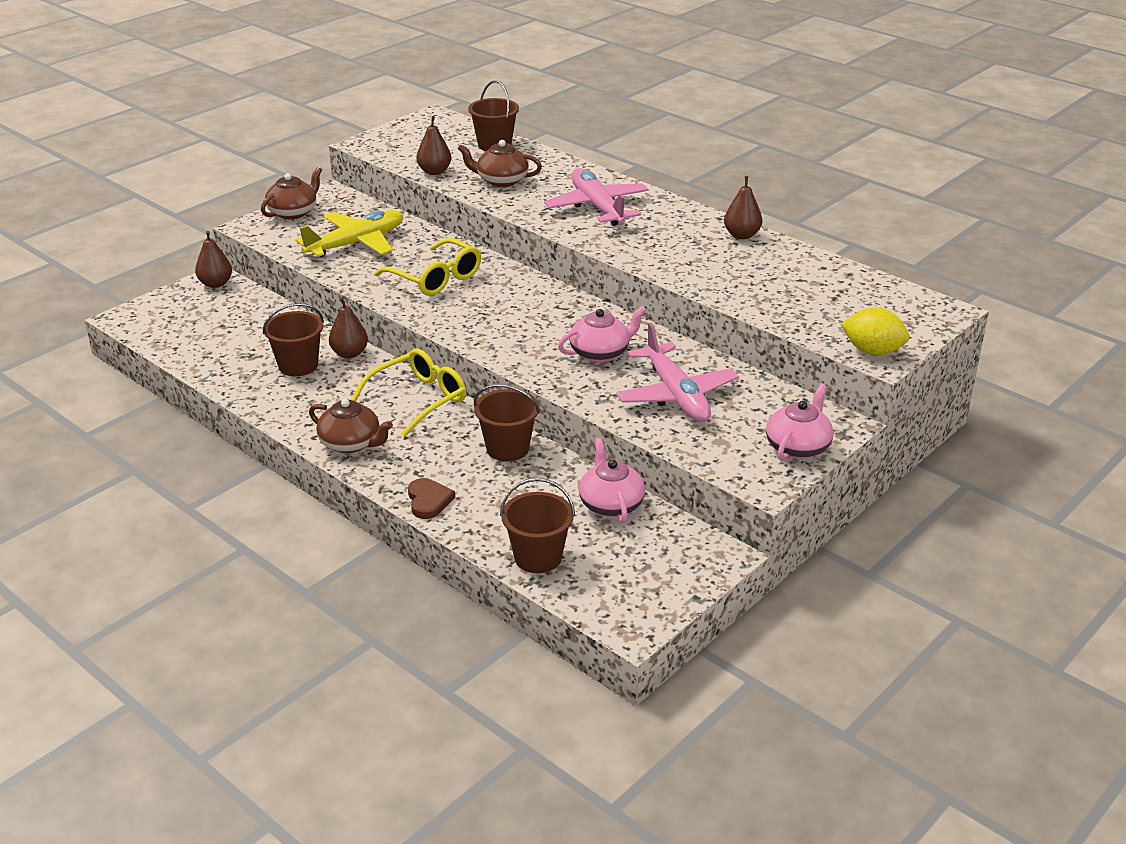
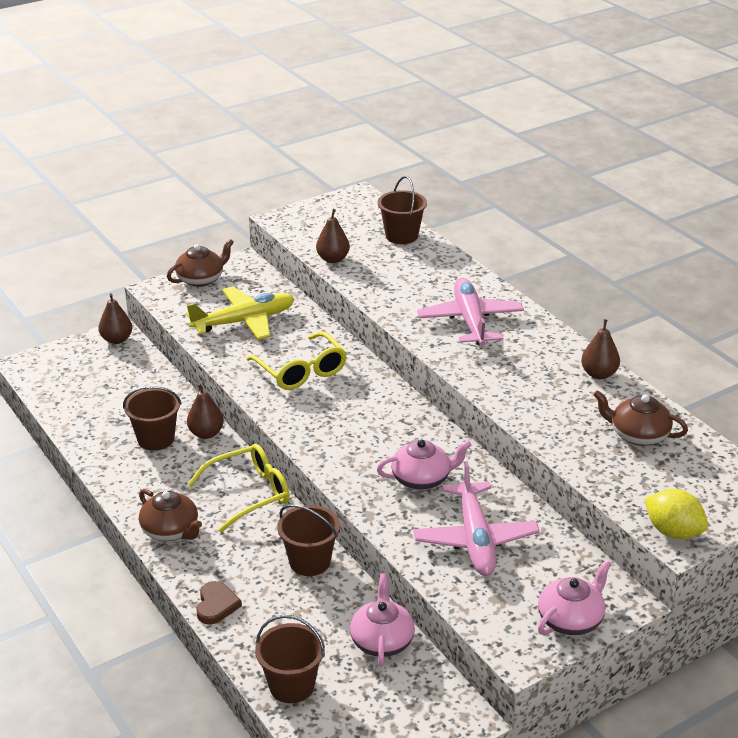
camera: 15 degrees right, 0 degrees up
(501, 181) = (391, 278): brown teapot -> brown teapot (638, 435)

